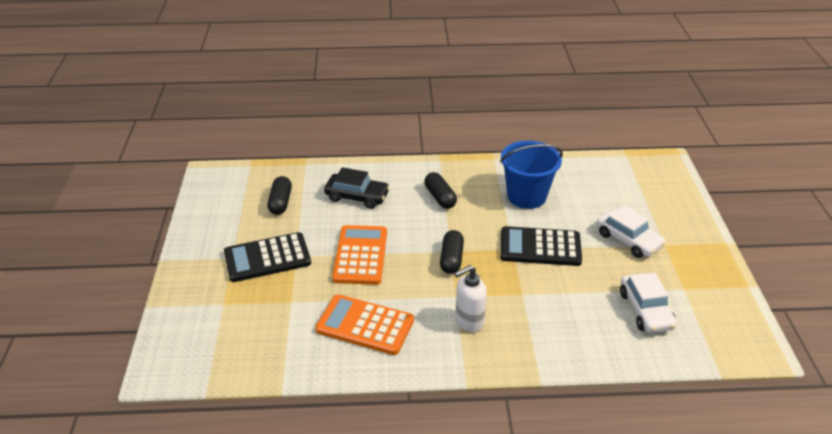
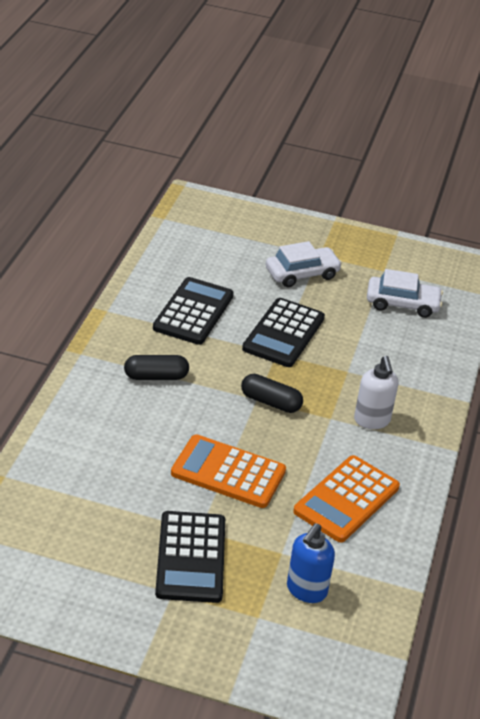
camera: 75 degrees left, 0 degrees up
(257, 323) = (306, 590): none -> blue soap dispenser
(280, 202) = (80, 520): black capsule -> none
(357, 196) = (111, 445): black car -> none
(526, 196) = (193, 312): blue bucket -> black calculator

